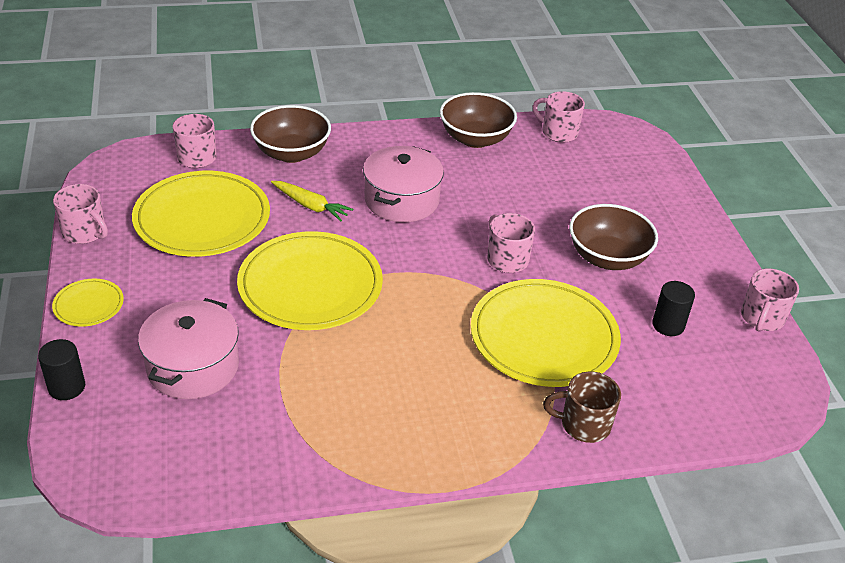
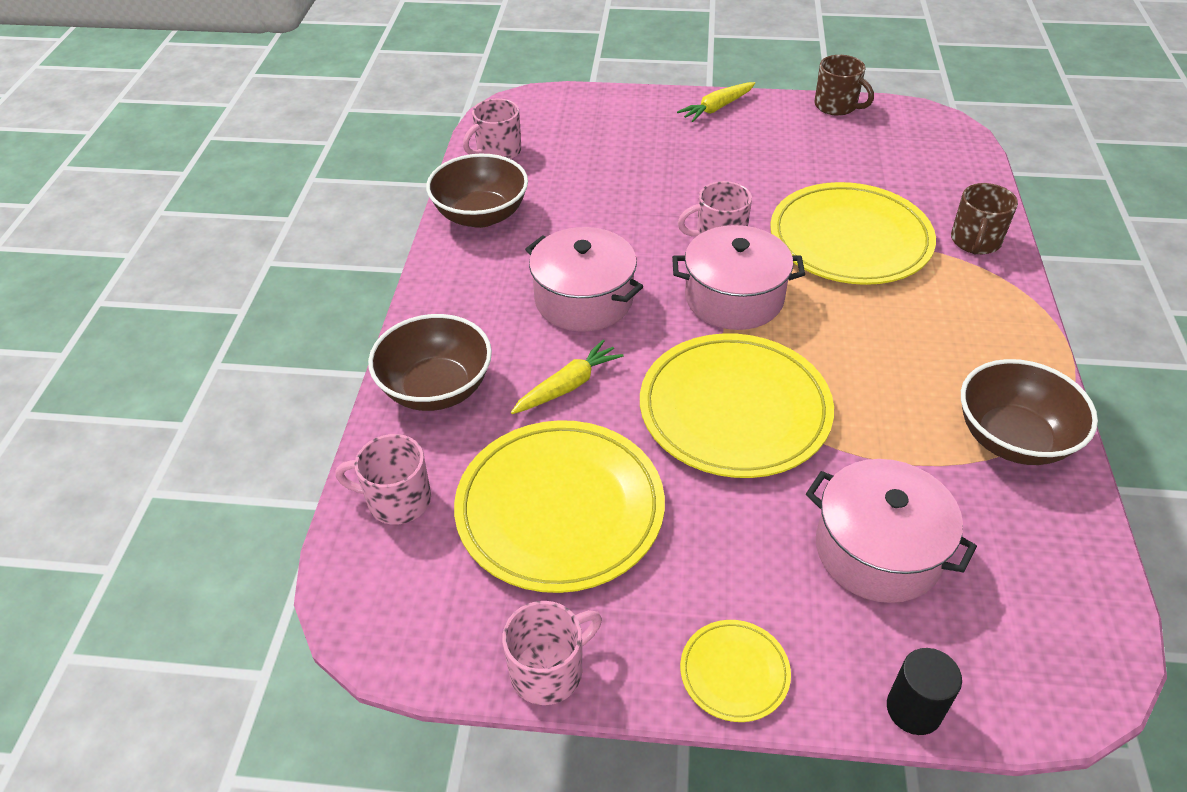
camera: 70 degrees left, 5 degrees up
(435, 274) = (734, 298): none -> pink pot
(607, 258) = (732, 170): brown bowl -> brown bowl (1012, 438)
(668, 325) = (840, 159): black cylinder -> none
(701, 239) = (717, 108): none -> yellow carrot
(761, 318) = (836, 106): pink mug -> brown mug

